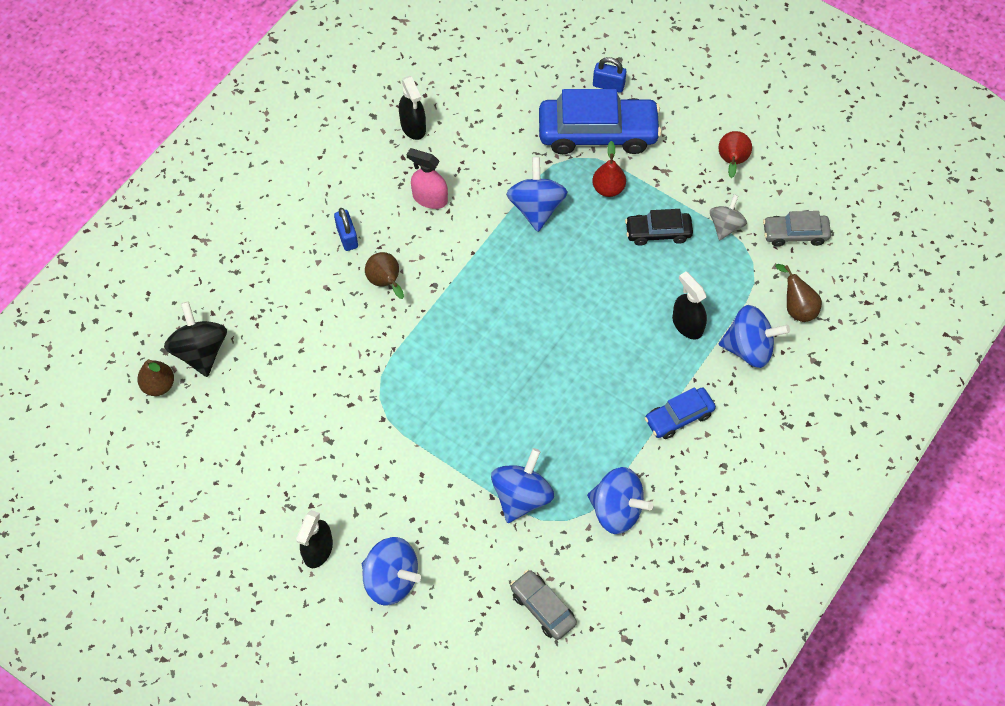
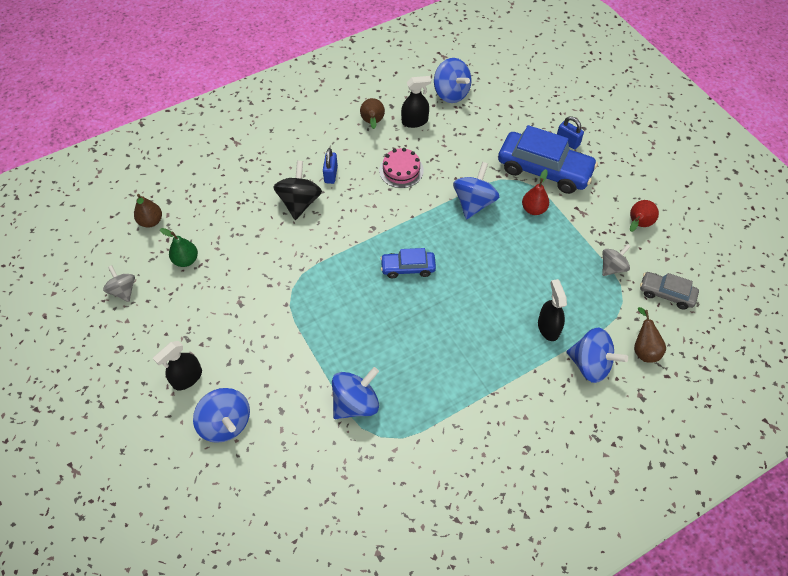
camera: 25 degrees right, 5 degrees down
(179, 483) = (123, 290): none -> grey spinning top
(200, 351) = (191, 210): black spinning top -> black spinning top (299, 202)
(232, 415) = (186, 260): none -> green pear
(386, 282) = (340, 213): brown pear -> brown pear (372, 123)
(413, 126) = (415, 121): black spray bottle -> black spray bottle turned 105 degrees counterclockwise
(430, 198) = (401, 170): pink spray bottle -> pink cake
(543, 608) = (326, 498): grey car -> none
(617, 510) = (424, 445): blue spinning top -> blue spinning top (451, 93)
(658, 232) = (557, 253): black car -> none
(679, 417) = (508, 394): blue car -> blue car (408, 268)

